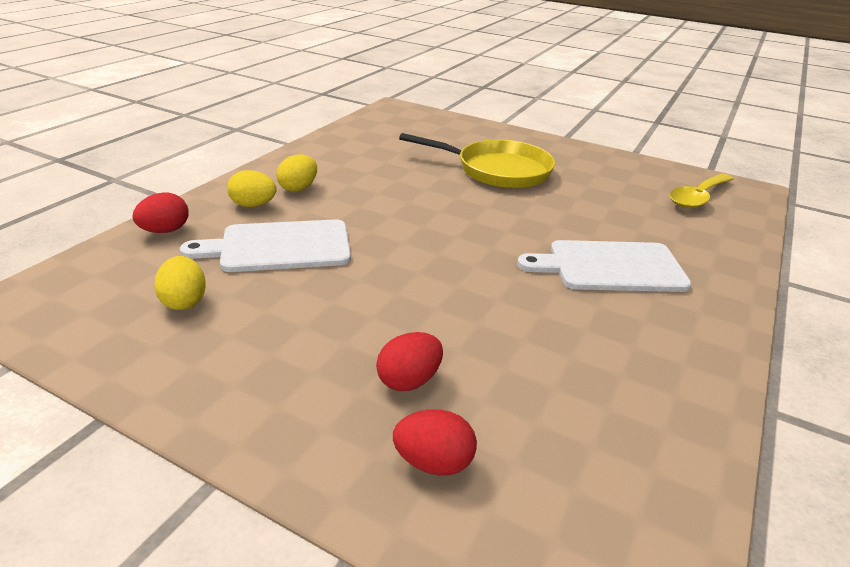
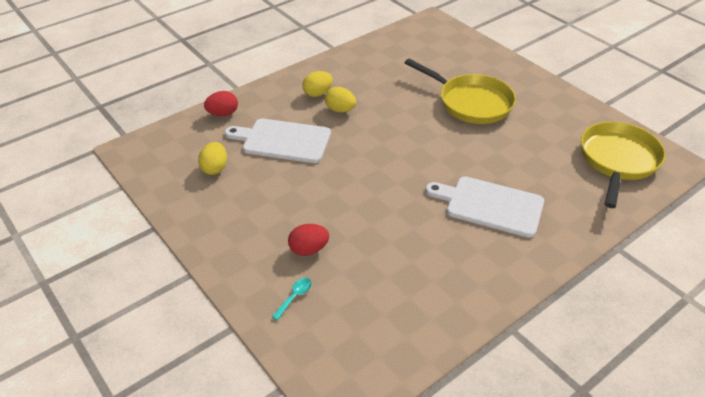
camera: 25 degrees right, 10 degrees up
(253, 205) = (282, 103): yellow egg -> yellow egg (340, 110)
(433, 462) = (295, 297): red egg -> turquoise spoon
(698, 197) = (618, 160): yellow spoon -> yellow pan

